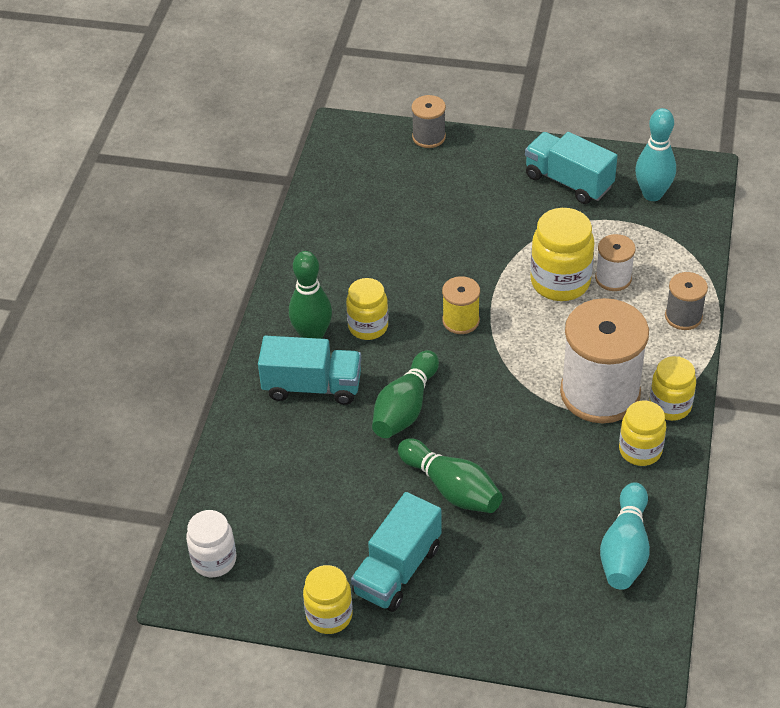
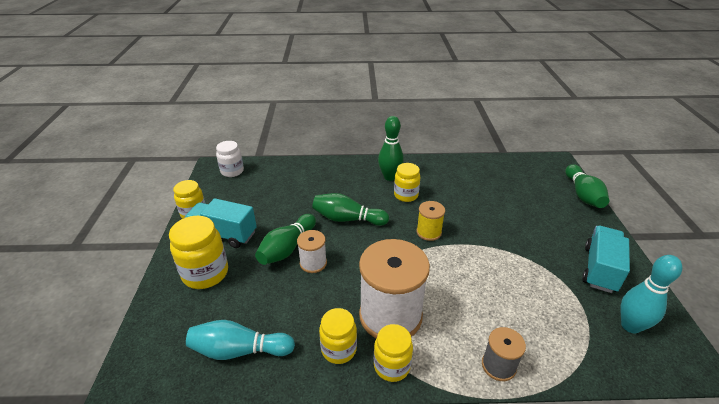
camera: 75 degrees right, 10 degrees down
(312, 387) = (353, 183): turquoise truck -> none
(429, 137) = (582, 195): grey spool -> green bowling pin
(560, 282) = (491, 277): yellow jar -> yellow jar (205, 273)
(613, 278) = (514, 309): white spool -> white spool (313, 263)

